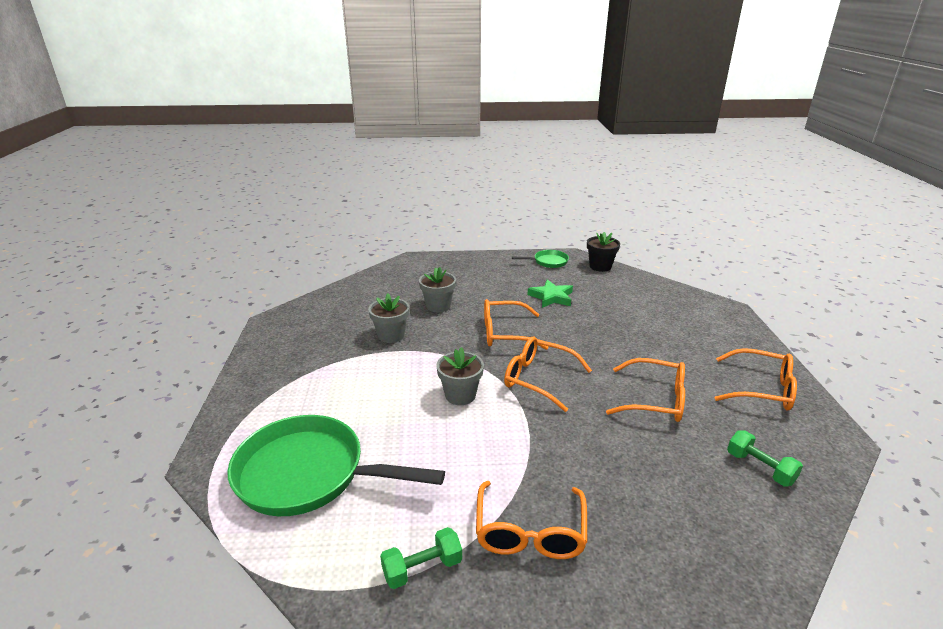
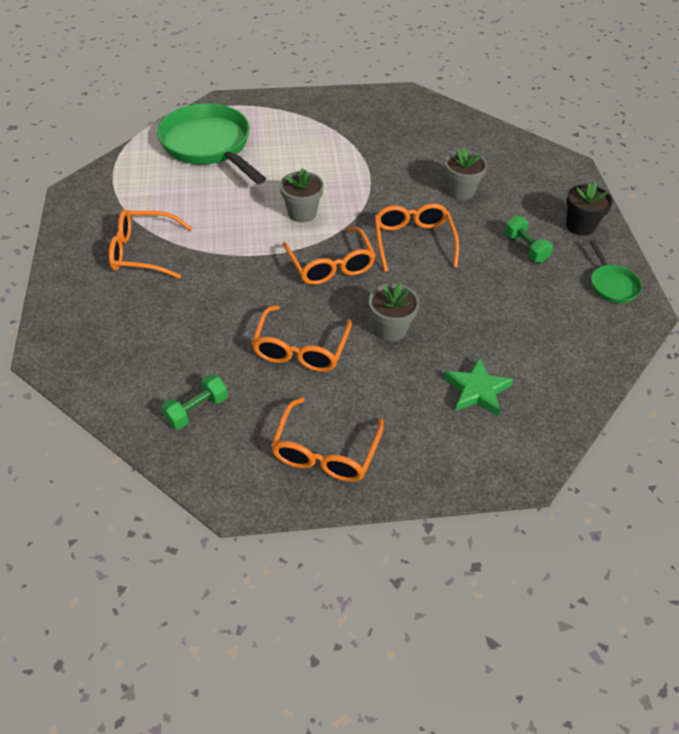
camera: 85 degrees right, 20 degrees up
(308, 474) = (209, 146): green pan -> green pan turned 45 degrees counterclockwise
(391, 335) = (395, 164): grey flower pot -> grey flower pot (390, 329)
(422, 568) = (121, 203): green dumbbell -> green dumbbell (525, 248)
(539, 379) = (330, 264): orange glasses -> orange glasses turned 135 degrees clockwise
(551, 297) = (507, 282): green star -> green star (477, 390)
(600, 266) = (618, 340): black flower pot -> black flower pot (580, 226)

